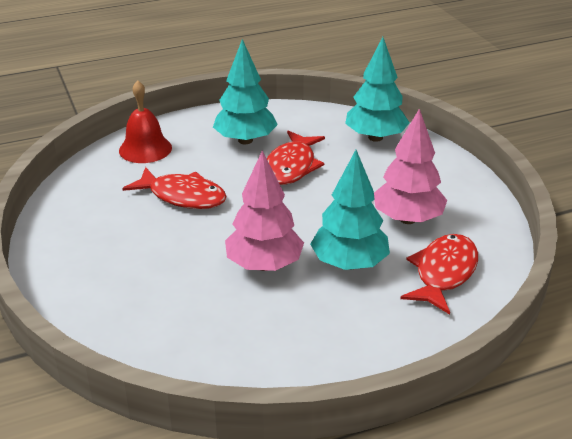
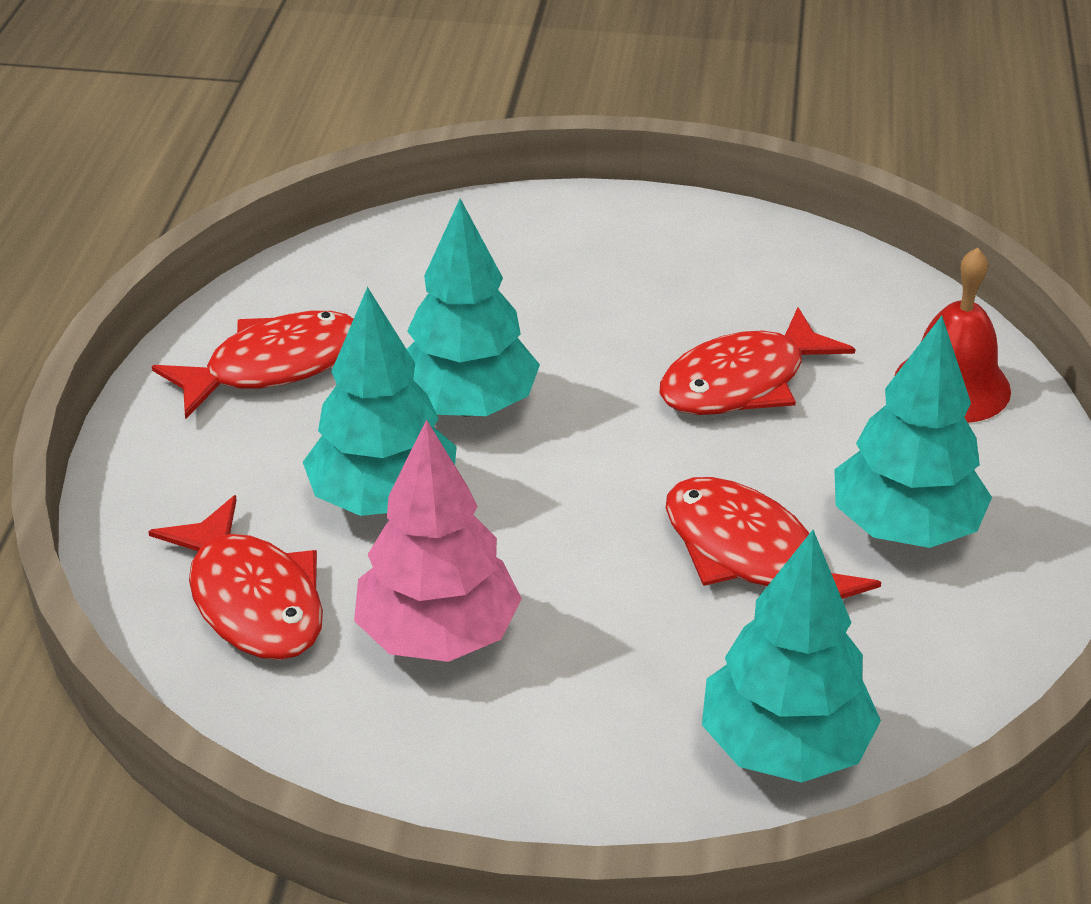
camera: 120 degrees right, 5 degrees up
(264, 265) = (467, 405): pink tree -> turquoise tree
(289, 344) = (273, 366): none -> red fish

